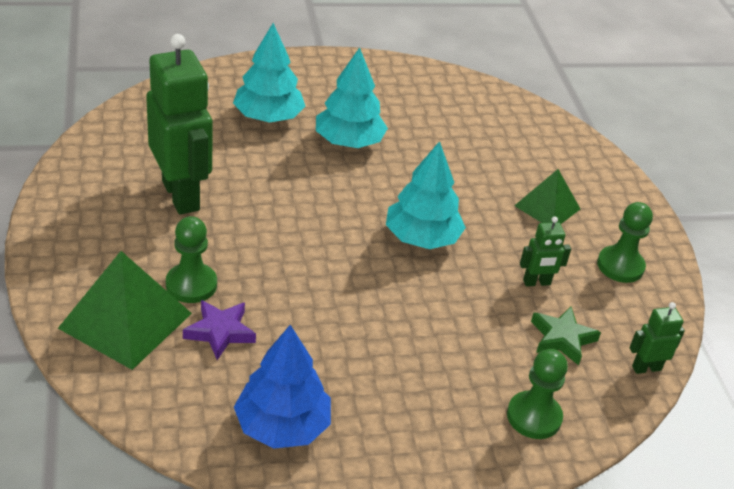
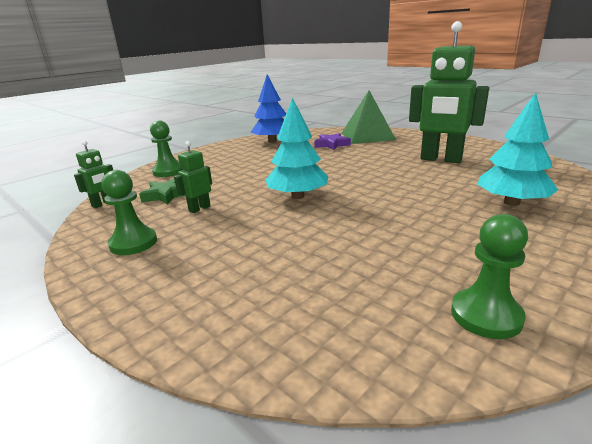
camera: 150 degrees right, 15 degrees down
(191, 285) = (367, 147): green pawn -> green pawn (486, 315)
(349, 142) = (436, 217): turquoise tree -> none
(547, 207) = (225, 253): green pyramid -> none

